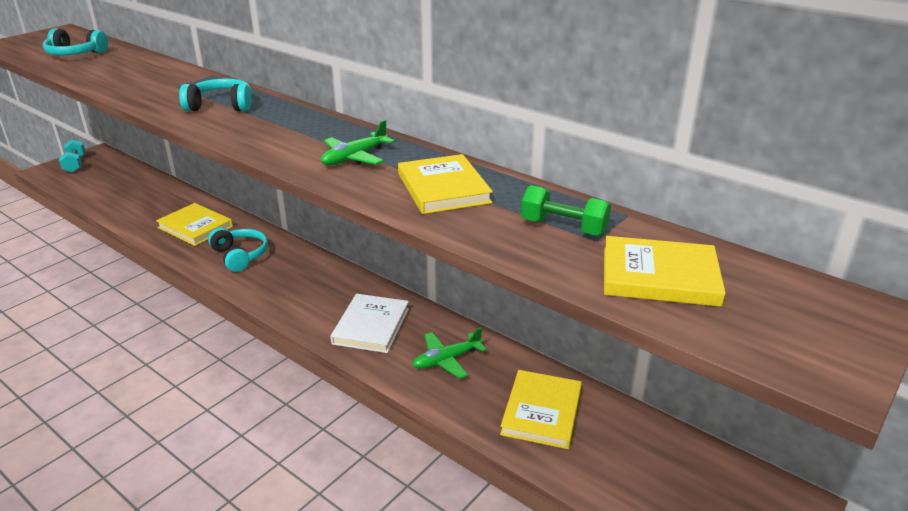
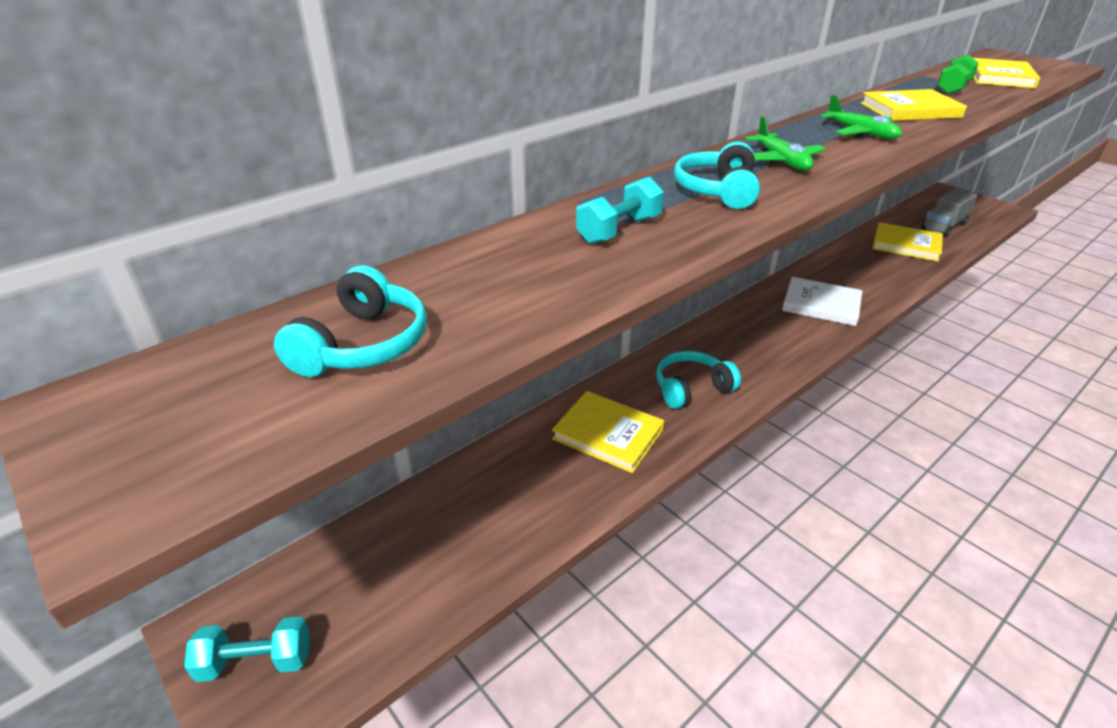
camera: 80 degrees left, 5 degrees up
(167, 85) = (619, 230): none -> turquoise dumbbell
(195, 227) = (608, 434): yellow book -> yellow book turned 75 degrees clockwise
(446, 360) = (859, 273): green plane -> green plane (781, 161)
(627, 465) = (943, 226): none -> grey truck

